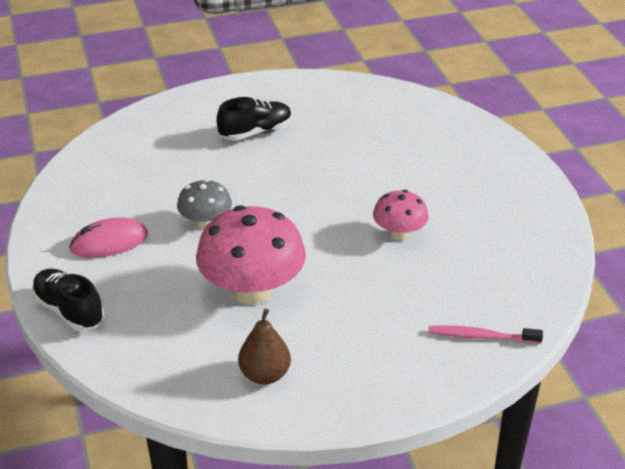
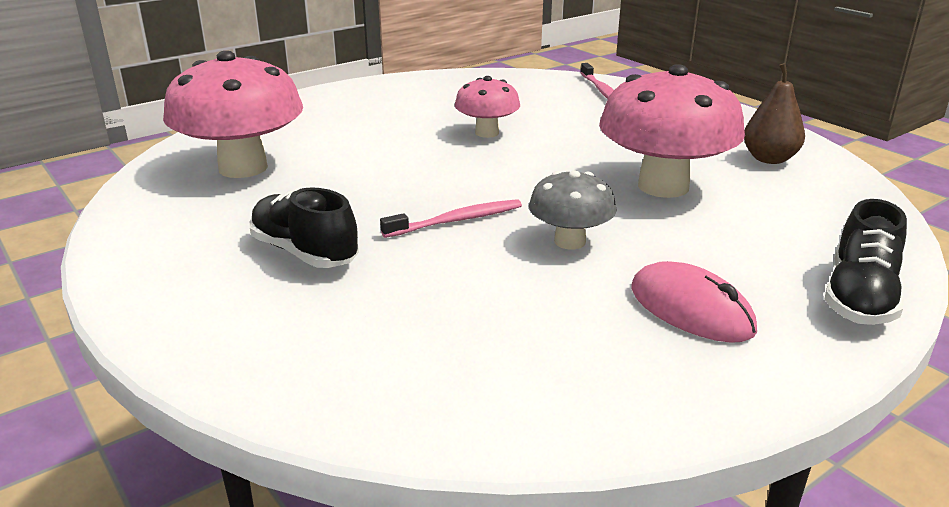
camera: 110 degrees left, 10 degrees down
(259, 188) = (456, 221): none -> pink toothbrush
(385, 121) = (243, 168): none -> pink mushroom

